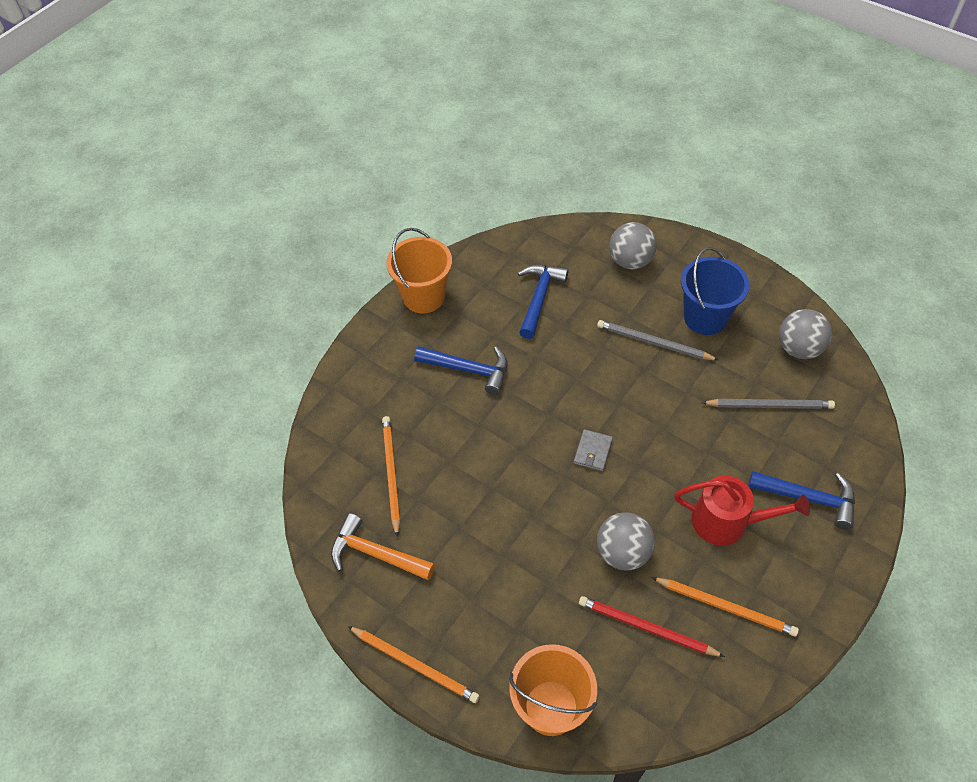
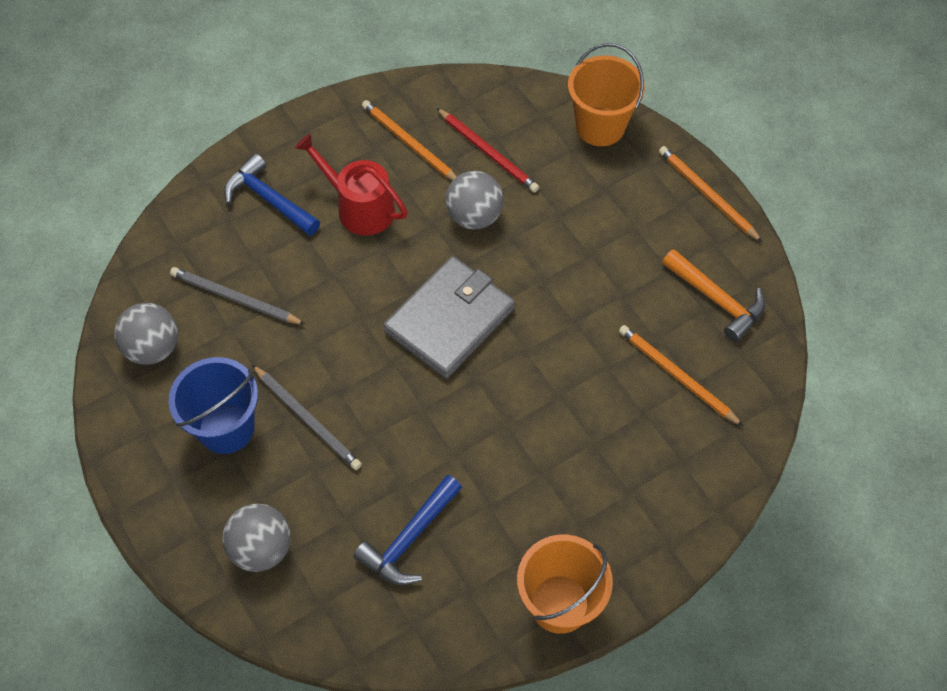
camera: 160 degrees left, 5 degrees up
(391, 474) = (677, 376): orange pencil -> orange pencil turned 120 degrees clockwise
(469, 370) = (542, 469): blue hammer -> none
(593, 451) = (450, 320): grey wallet -> grey wallet, size x2.39

